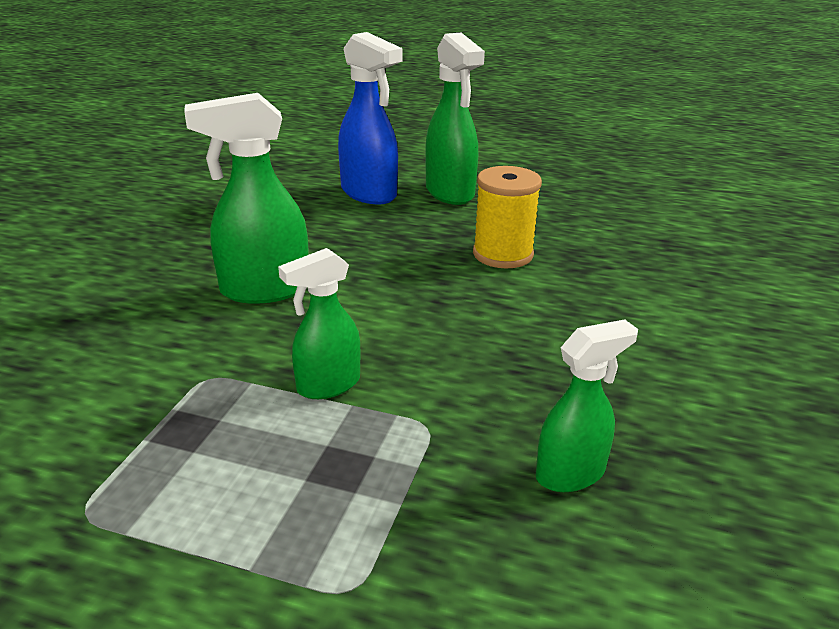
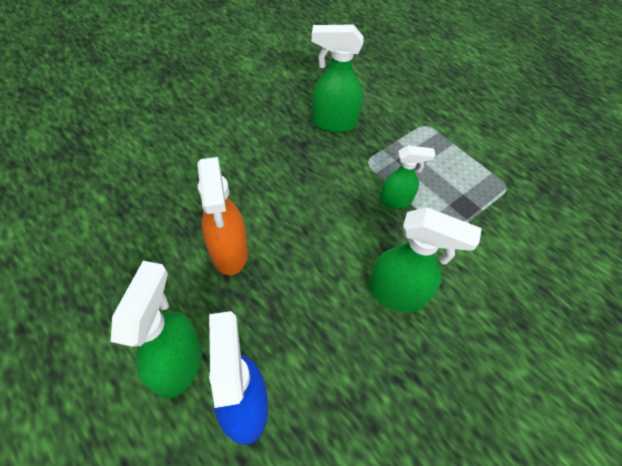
camera: 150 degrees left, 25 degrees up
(503, 254) = (229, 252): yellow spool -> orange spray bottle
(571, 473) = (333, 123): green spray bottle -> green spray bottle, size x1.57

